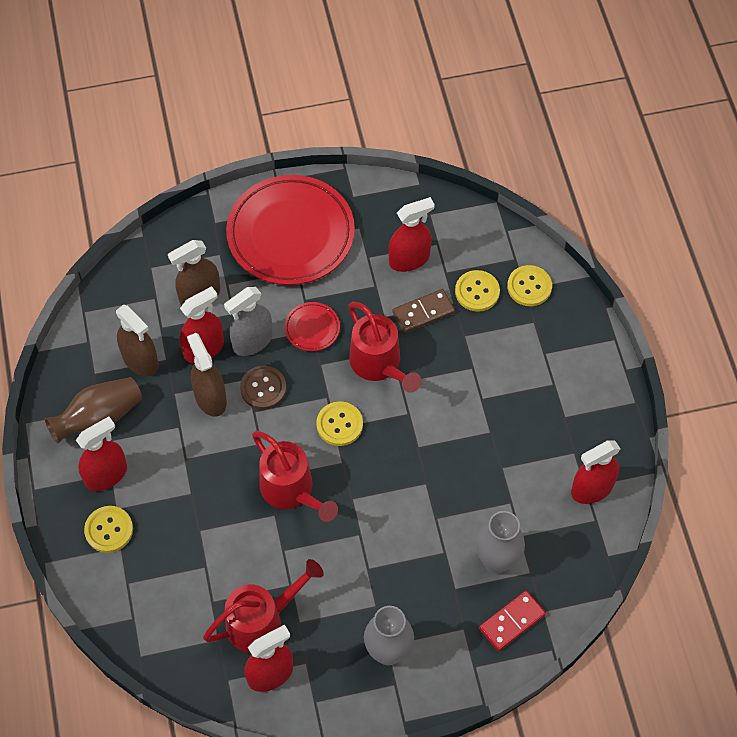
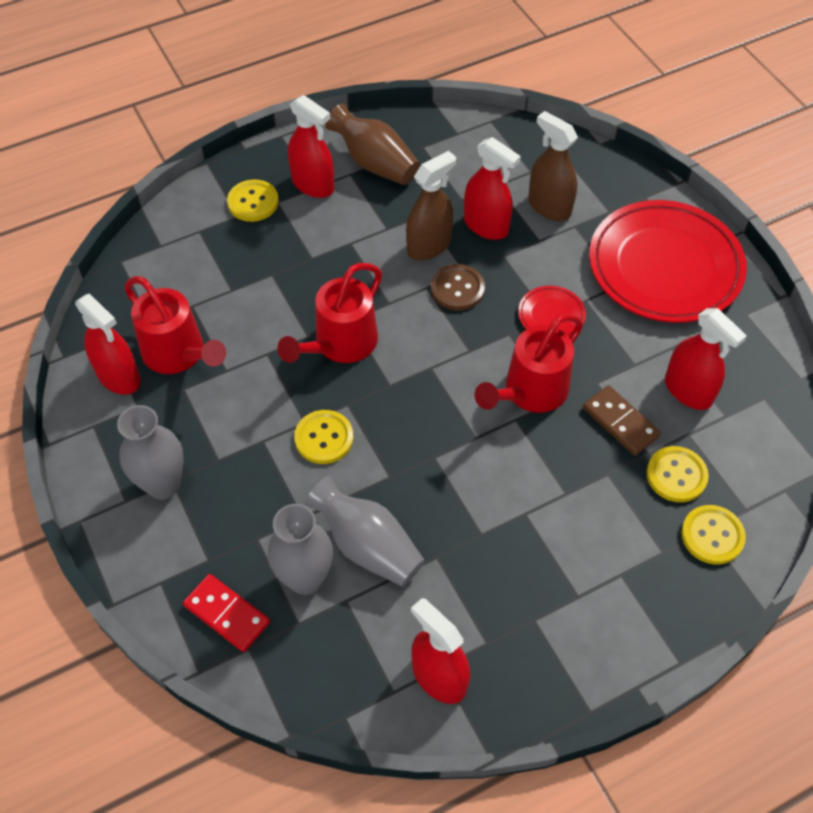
camera: 75 degrees right, 5 degrees down
(140, 360) = (452, 178): brown spray bottle -> none
(252, 341) = (512, 265): grey spray bottle -> none
(339, 424) = (437, 370): yellow button -> yellow button (324, 438)
(480, 512) = (367, 546): none -> grey vase

